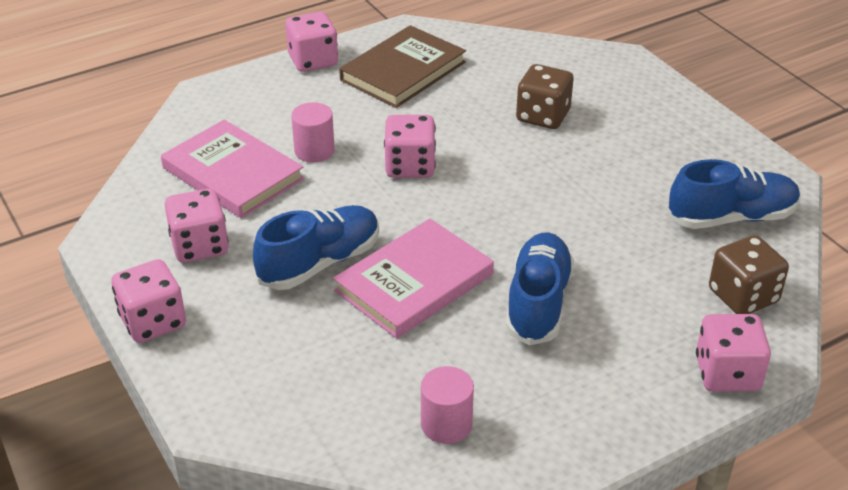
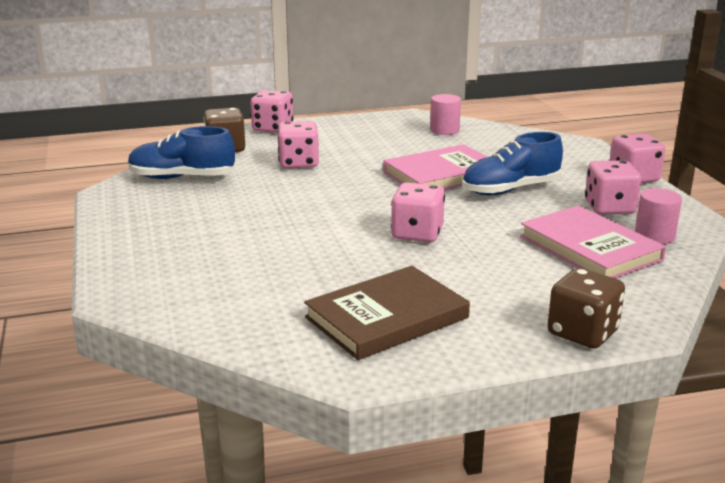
camera: 165 degrees left, 15 degrees down
(313, 61) = (500, 347): pink dice -> pink dice (299, 163)
(314, 151) = (508, 255): pink cylinder -> pink cylinder (654, 236)
(538, 303) = (361, 159): blue shoe -> none
(543, 116) = (262, 254): brown dice -> brown dice (582, 333)

